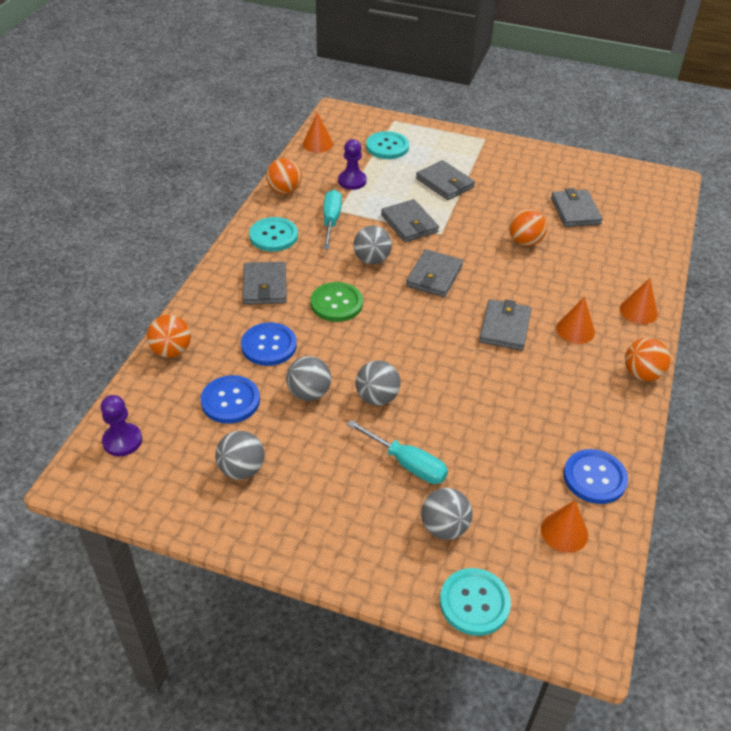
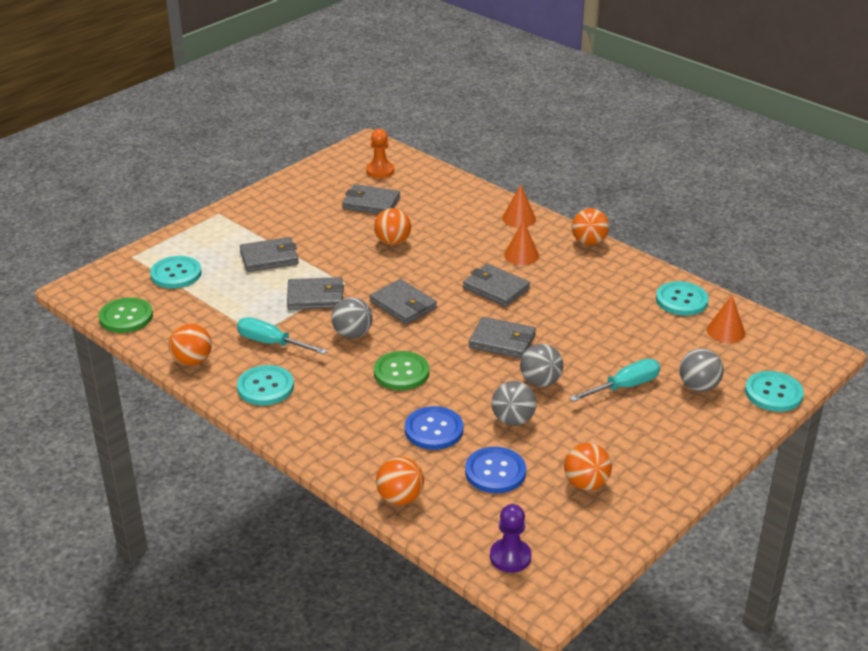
camera: 65 degrees left, 10 degrees down
(241, 469) = (586, 484): grey ball -> orange ball
(265, 286) = (342, 412): grey wallet -> grey wallet (502, 341)
(318, 144) = (126, 317): orange cone -> green button
(352, 181) = (215, 312): purple pawn -> none
(594, 478) = (681, 300): blue button -> turquoise button
(632, 200) = (380, 171): none -> orange pawn

